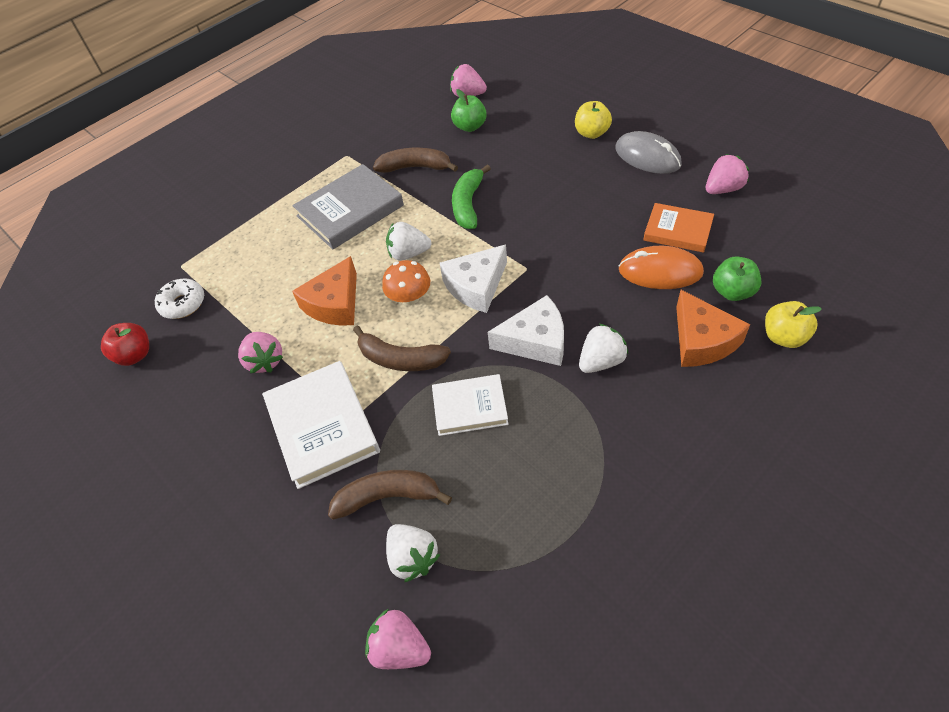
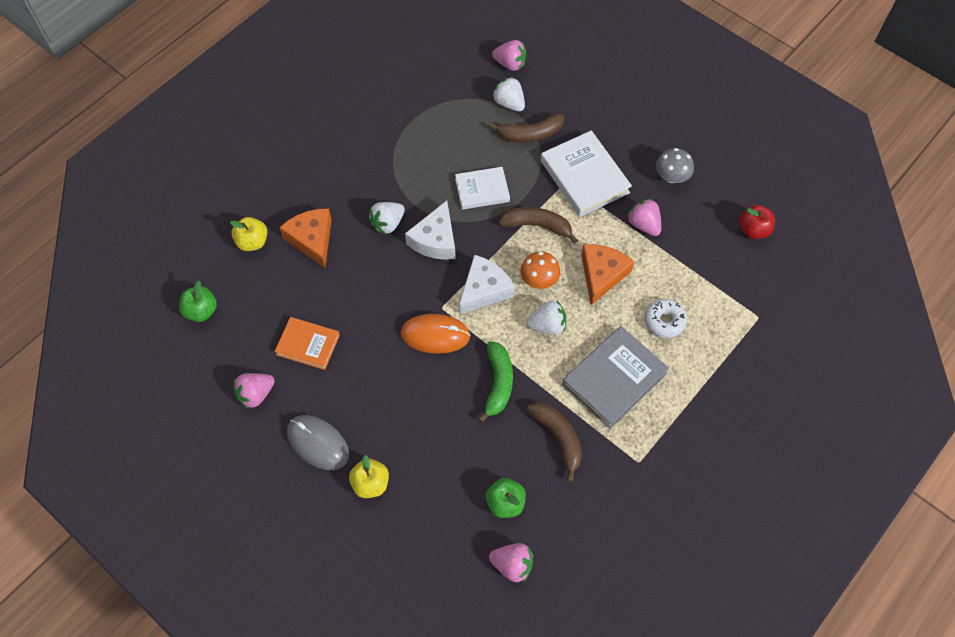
camera: 170 degrees right, 10 degrees up
(183, 304) = (736, 276): white donut -> white donut (664, 321)
(203, 426) = (671, 176): none -> grey mushroom
(415, 167) = (558, 438): brown banana -> brown banana turned 120 degrees counterclockwise
(535, 341) = (435, 240): white cheese -> white cheese turned 60 degrees counterclockwise
(660, 271) = (331, 302): orange mouse -> orange mouse (435, 335)
(732, 292) = (278, 281): green apple -> green apple (201, 311)

